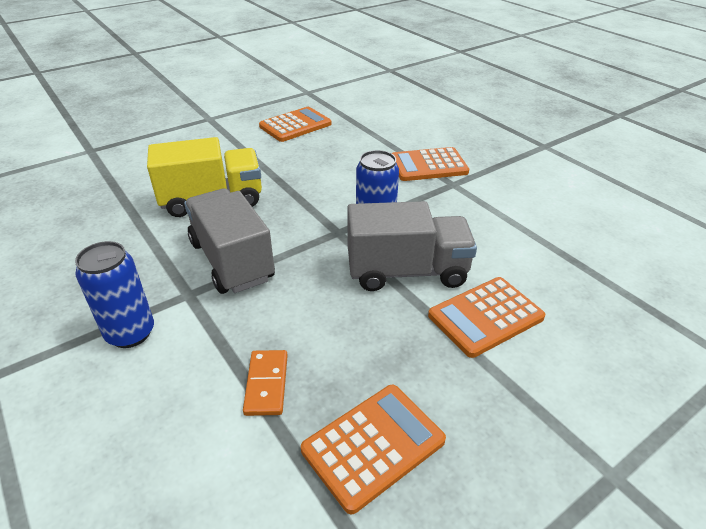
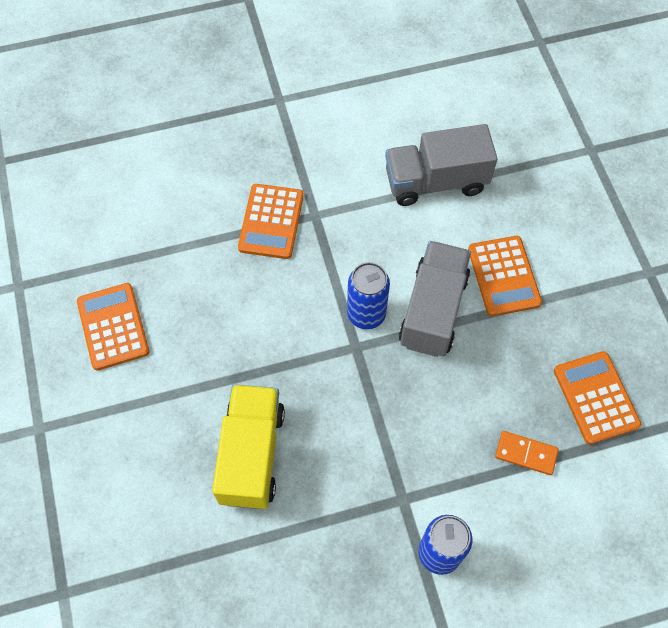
camera: 70 degrees left, 25 degrees up
(232, 261) = (367, 453): grey truck -> grey truck (435, 181)

